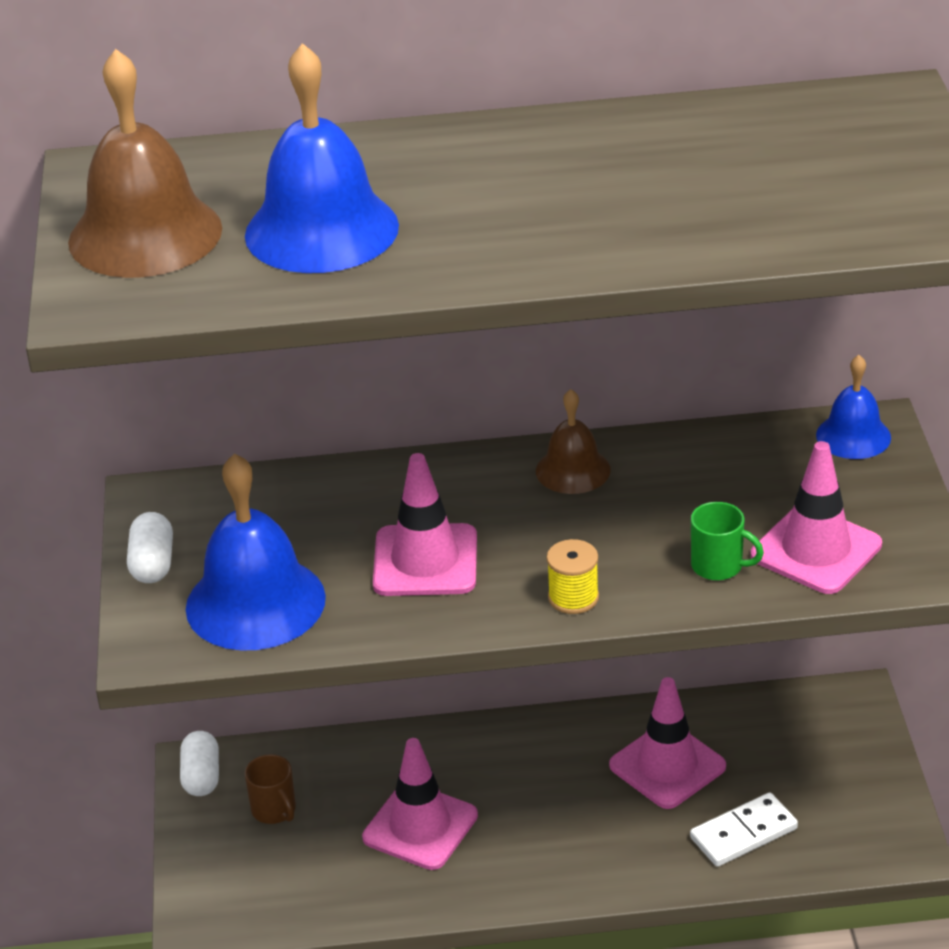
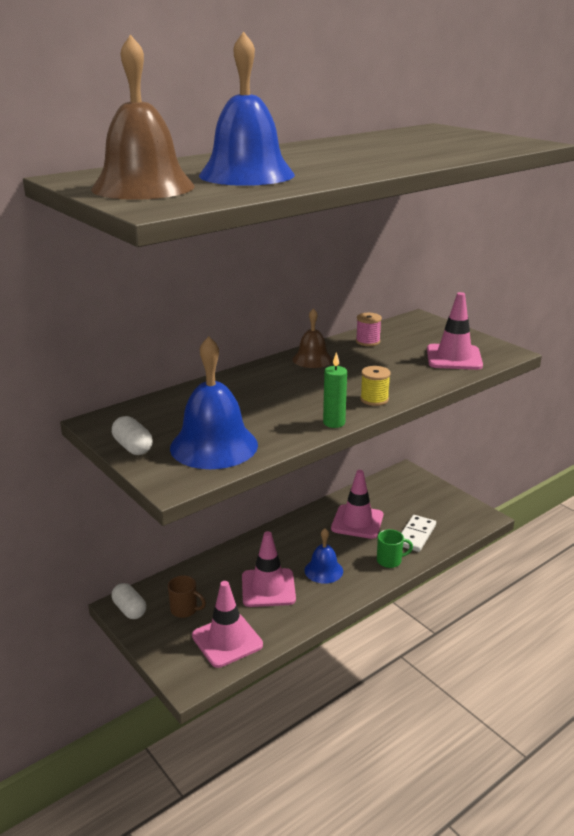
camera: 35 degrees left, 10 degrees down
(425, 561) = (284, 406): pink traffic cone -> pink traffic cone (227, 640)
(461, 623) = (334, 423): none -> green candle
(711, 458) = (368, 341): none -> pink spool
(719, 566) = (422, 372): green mug -> green mug (390, 560)
(853, 436) = (415, 322): blue bell -> blue bell (323, 570)

